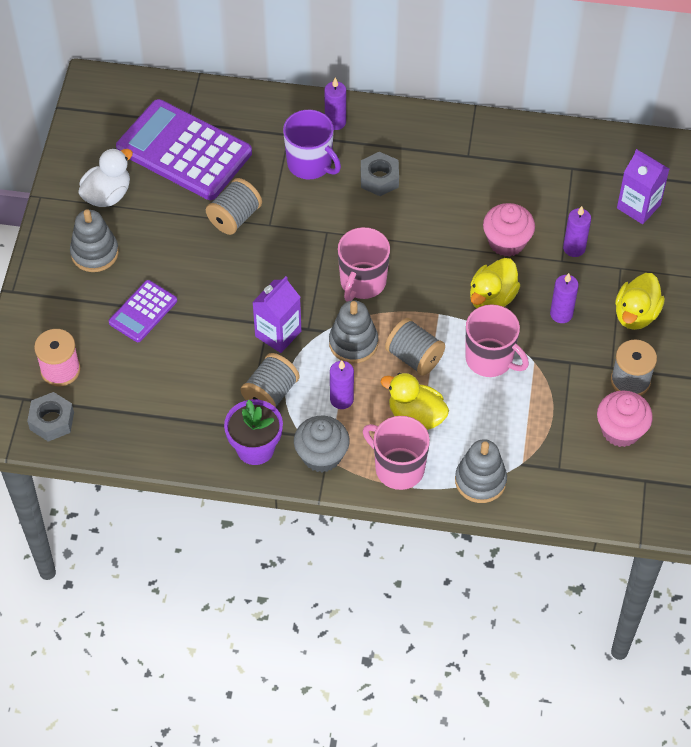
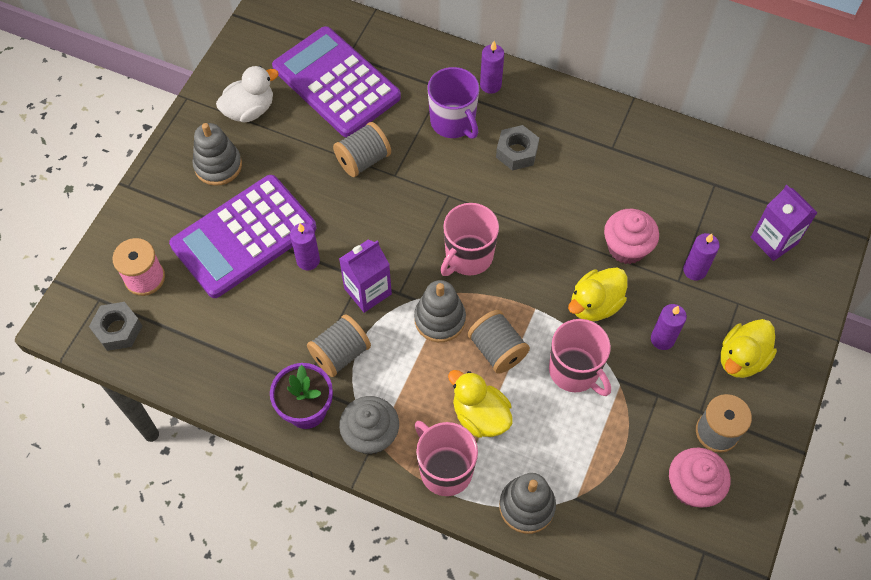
camera: 15 degrees right, 5 degrees up
(143, 311) = (244, 236): purple calculator -> purple calculator, size x1.98
(341, 399) = (409, 378): purple candle -> purple candle (308, 260)

